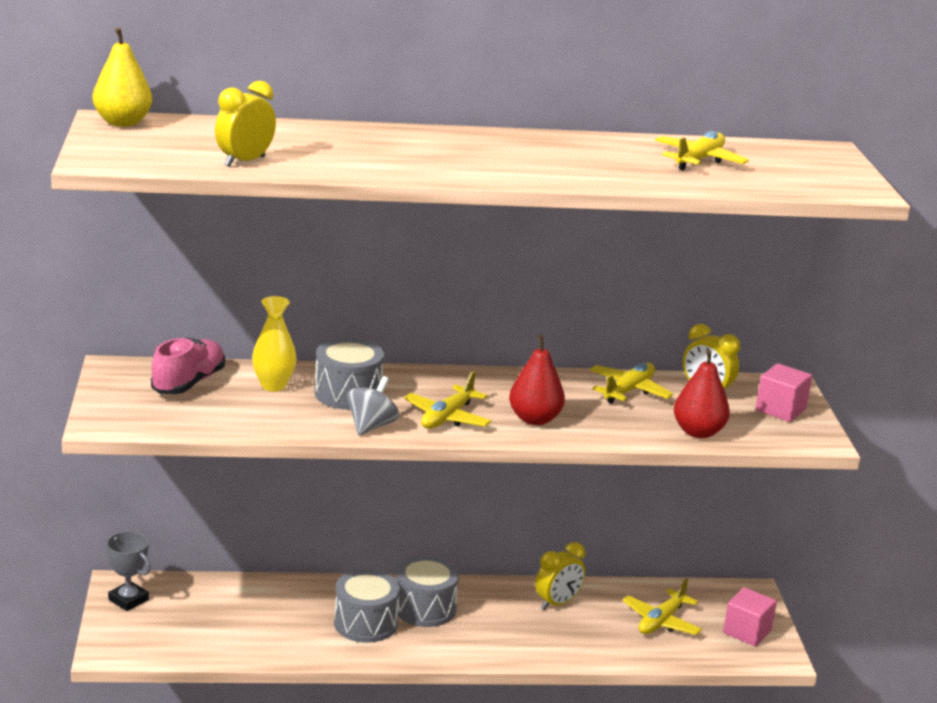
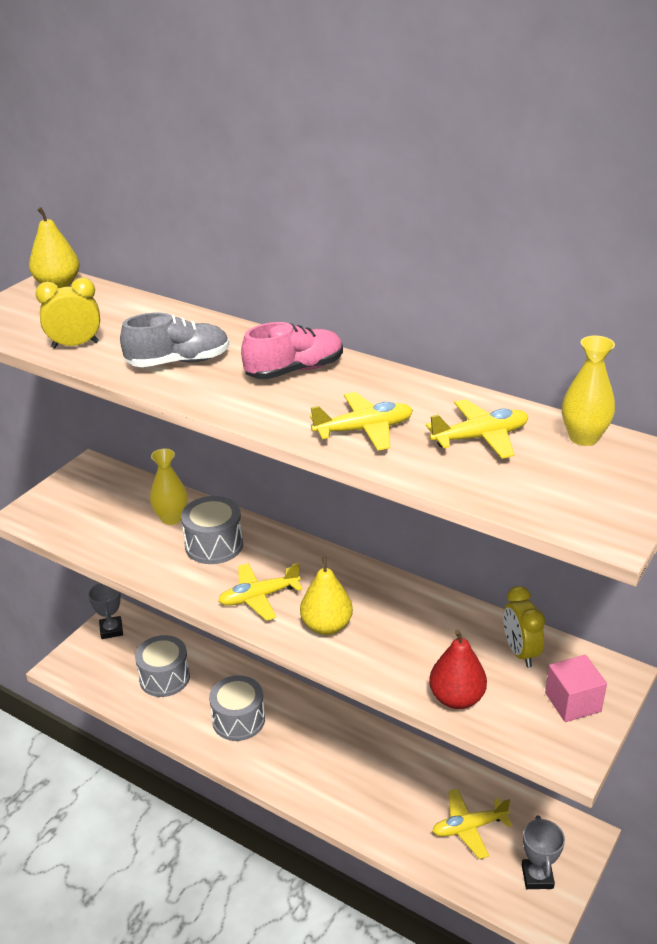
camera: 40 degrees right, 10 degrees up
(188, 383) = (119, 496): pink shoe -> pink shoe (294, 370)
(370, 157) = (178, 362): none -> grey shoe
(371, 426) = (192, 584): grey spinning top -> none
(425, 608) = (293, 725): grey drum -> grey drum (164, 677)
(534, 419) = (326, 626): red pear -> yellow pear
(557, 603) = (399, 767): yellow clock -> none
(628, 391) = (446, 624): yellow plane -> yellow plane (363, 430)
(747, 632) = (537, 876): pink cube -> grey trophy
(766, 148) = (583, 437): none -> yellow vase

